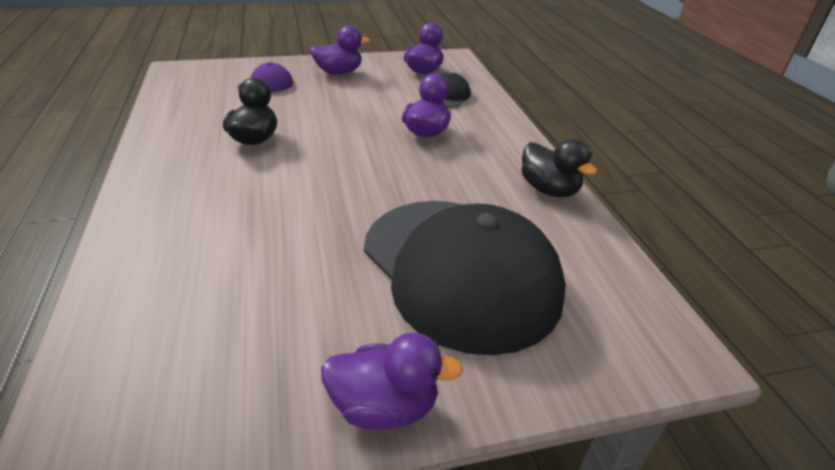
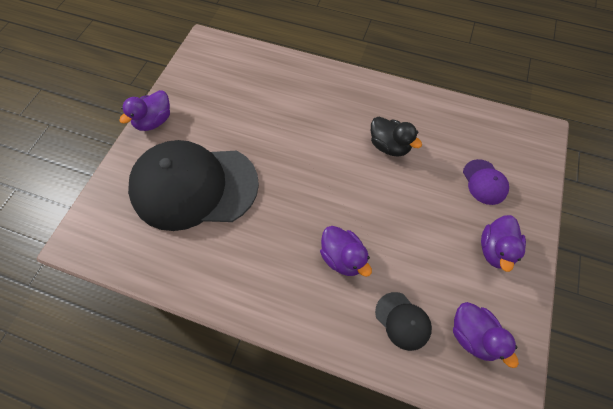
camera: 125 degrees right, 25 degrees up
(548, 190) = (219, 289): black duck -> none

